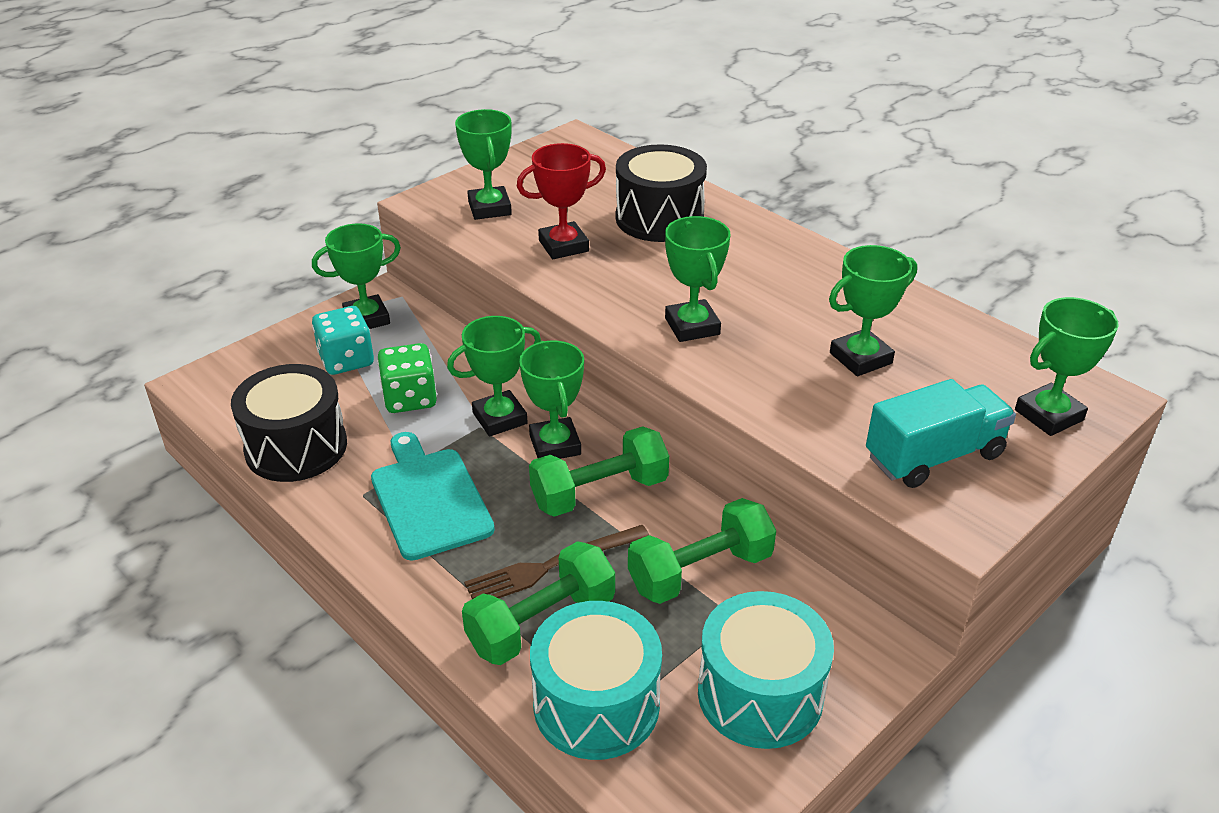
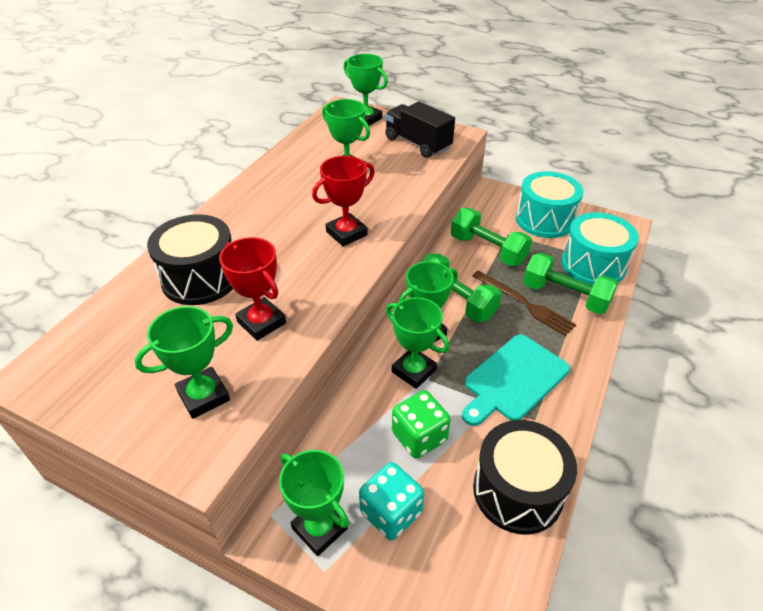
camera: 110 degrees left, 5 degrees up
(692, 326) = (346, 233): green trophy -> red trophy
(934, 456) = (417, 144): turquoise truck -> black truck

